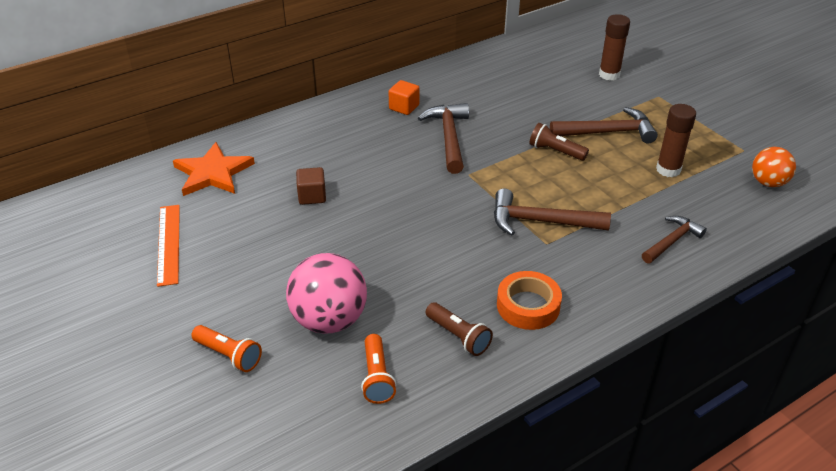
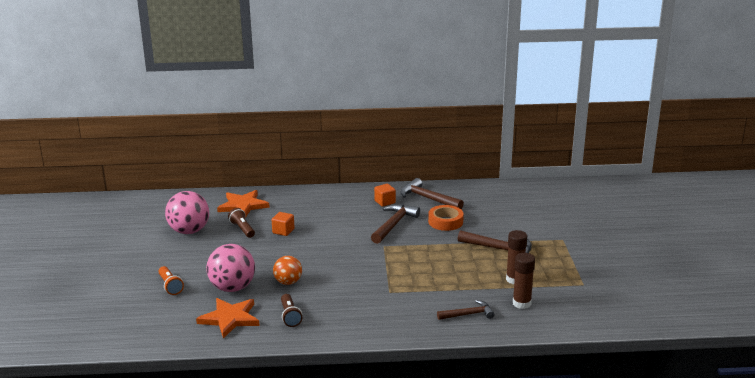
camera: 30 degrees right, 15 degrees down
(168, 244) = (189, 231): orange ruler -> pink ball
(312, 196) = (283, 231): brown cube -> orange cube
(377, 377) = (230, 318): orange flashlight -> orange star
(528, 306) = (343, 316): orange tape -> orange tape (445, 222)
(540, 221) = (398, 281): brown hammer -> brown hammer (428, 198)
(555, 151) = (452, 249): brown flashlight -> brown flashlight (242, 229)
(609, 75) = (542, 219): brown glue stick -> brown glue stick (521, 303)
(768, 183) = (576, 306): orange ball -> orange ball (288, 282)

